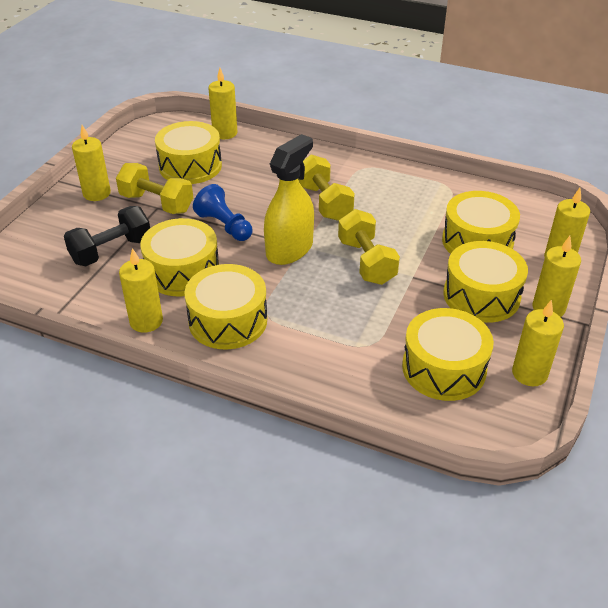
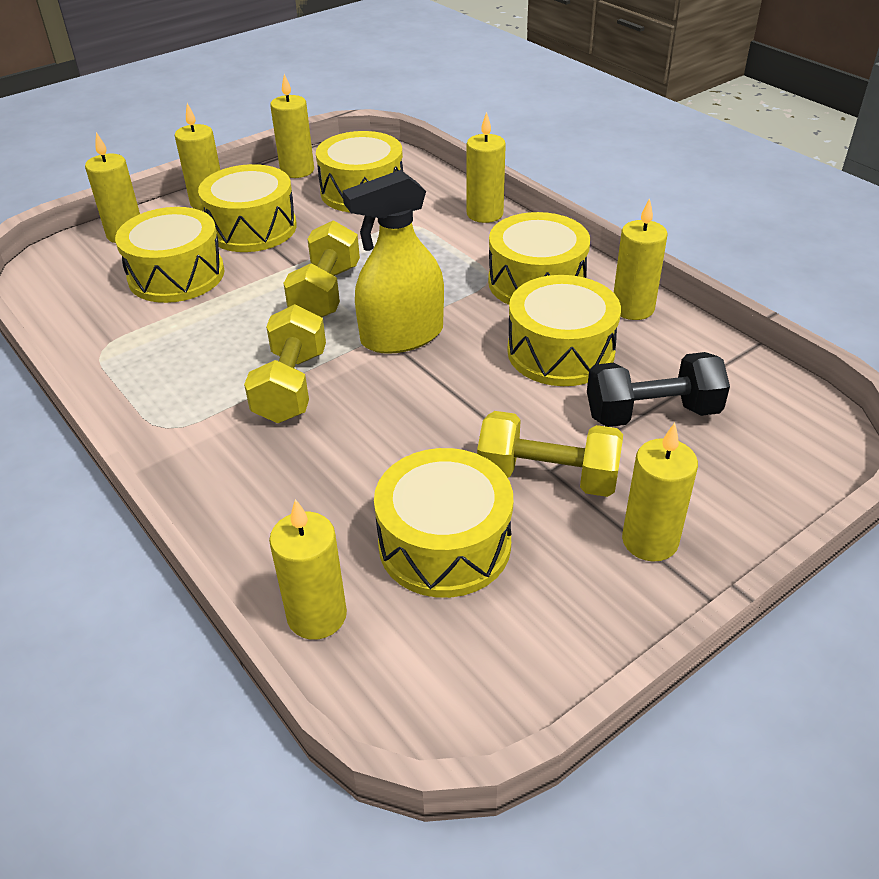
camera: 150 degrees left, 0 degrees up
(157, 203) = (547, 477): yellow dumbbell -> yellow dumbbell turned 45 degrees counterclockwise
(224, 226) = (463, 398): blue pawn -> none
(315, 380) = (484, 214): none -> yellow candle

